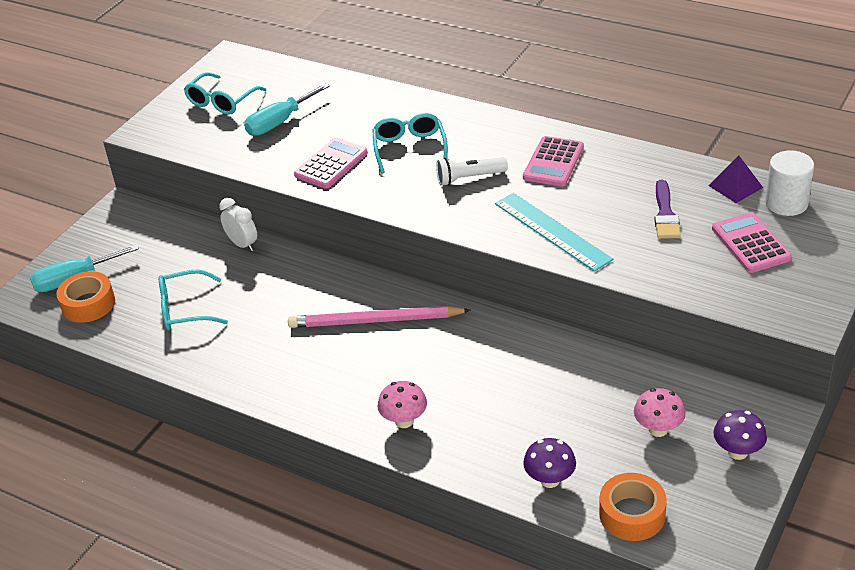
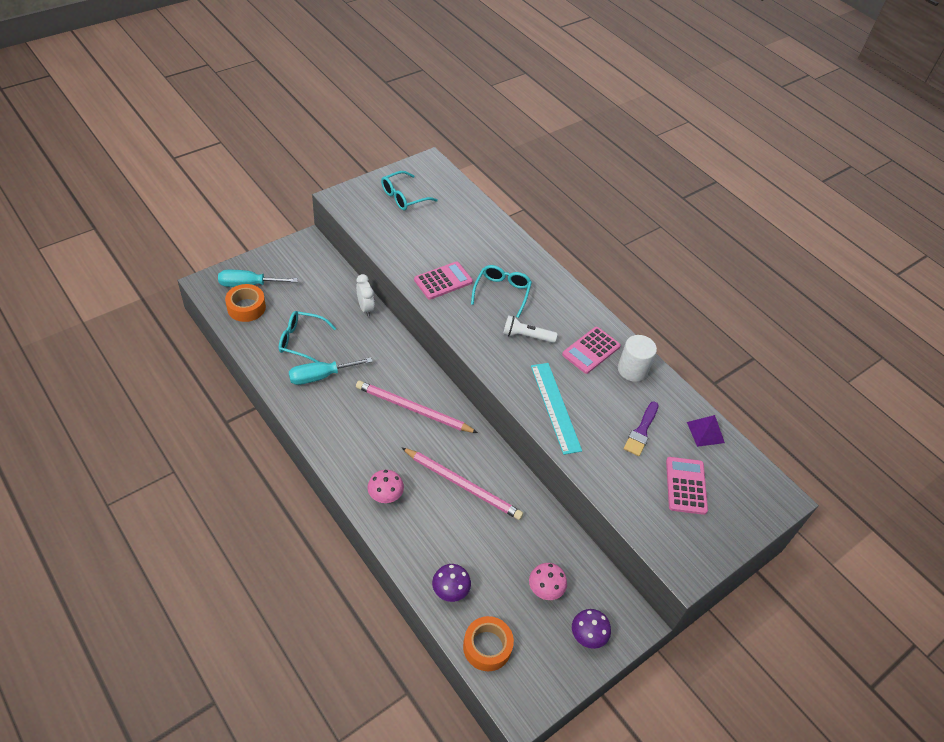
camera: 15 degrees right, 10 degrees up
(279, 122) = (430, 231): turquoise screwdriver -> turquoise screwdriver (320, 376)
(489, 370) = (463, 485): none -> pink pencil
(786, 203) = (733, 464): white cylinder -> white cylinder (632, 370)

